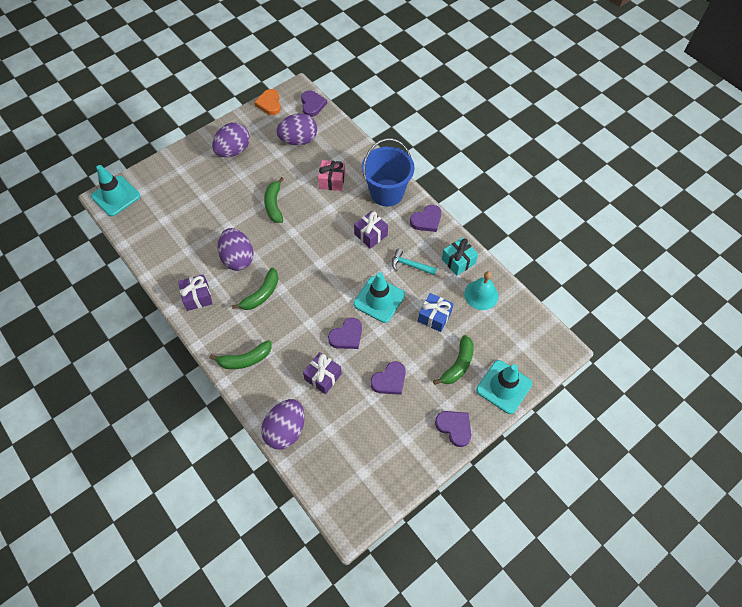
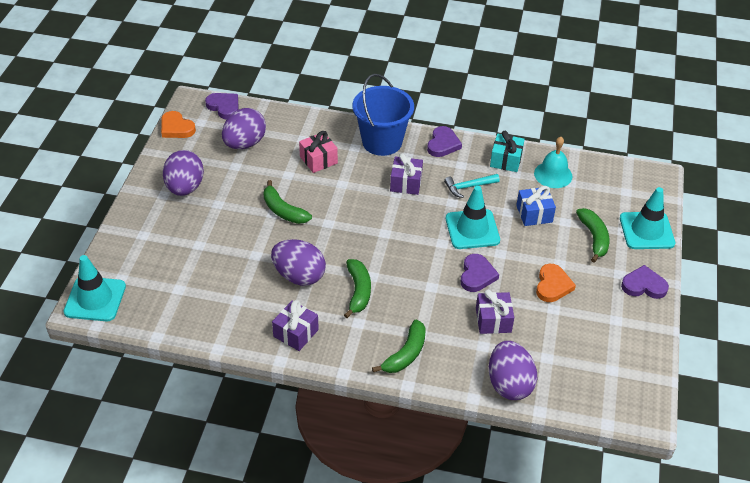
camera: 40 degrees left, 15 degrees down
(389, 380) = (552, 285): purple heart -> orange heart

